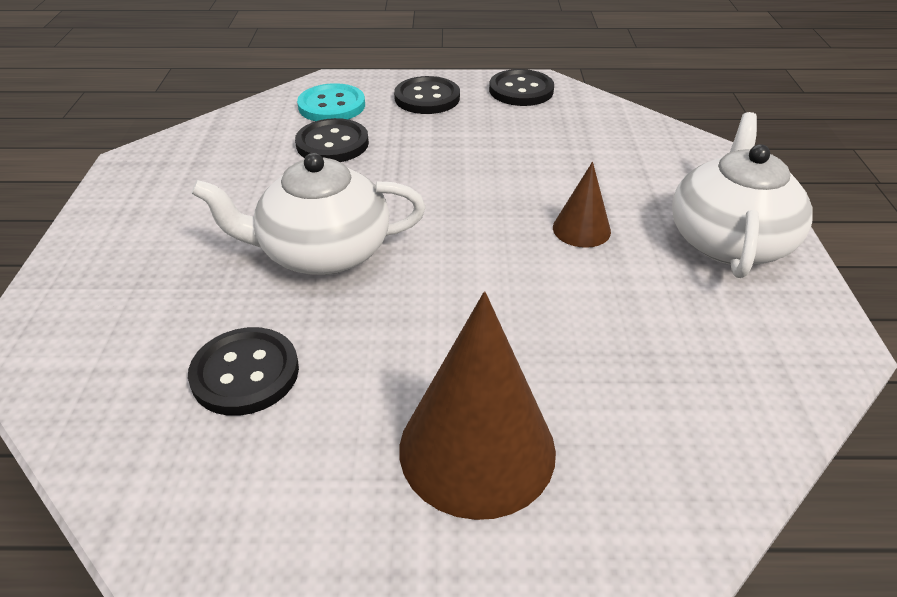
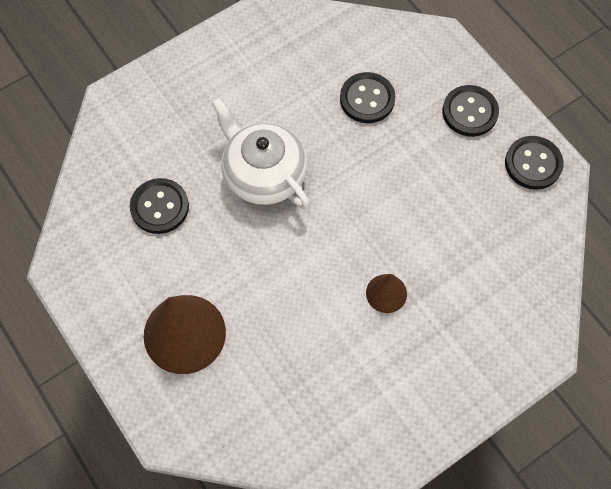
camera: 55 degrees right, 25 degrees up
(332, 106) = (410, 64): turquoise button -> none
(728, 240) = (439, 382): white teapot -> none

